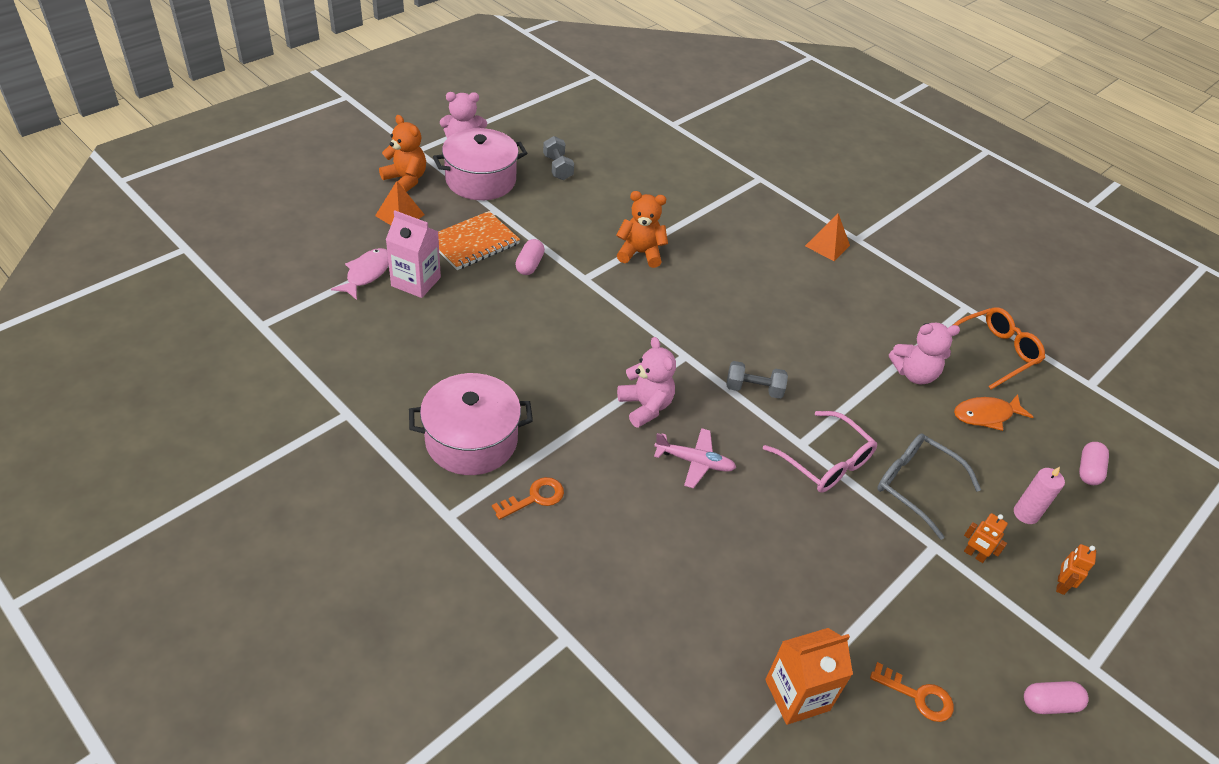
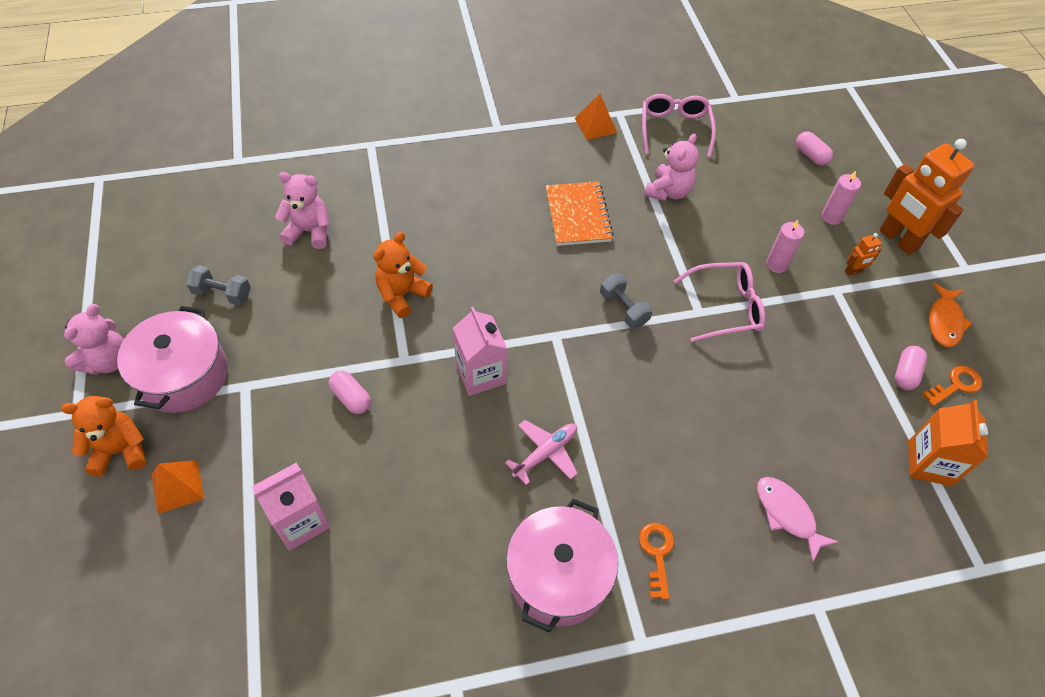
camera: 55 degrees left, 10 degrees up
(366, 273) = (251, 568): pink fish -> pink fish (787, 514)
(473, 243) = (280, 433): orange notebook -> orange notebook (578, 215)
(610, 325) = (480, 374): none -> pink carton
(645, 406) = (597, 402): pink teddy bear -> pink teddy bear (309, 231)
(695, 462) = (679, 400): pink plane -> pink plane (545, 453)
(753, 389) = (623, 309): grey dumbbell -> grey dumbbell turned 75 degrees counterclockwise
(827, 245) = (491, 153): orange pyramid -> orange pyramid (595, 125)
(915, 486) = (776, 264): grey glasses -> pink candle
(986, 415) = (732, 177): orange fish -> orange fish (944, 321)
(994, 352) = (674, 129): orange glasses -> pink glasses
(1049, 704) = (986, 312): pink capsule -> pink capsule (905, 373)
(1060, 585) = (898, 240): orange robot -> orange robot, size x2.37

